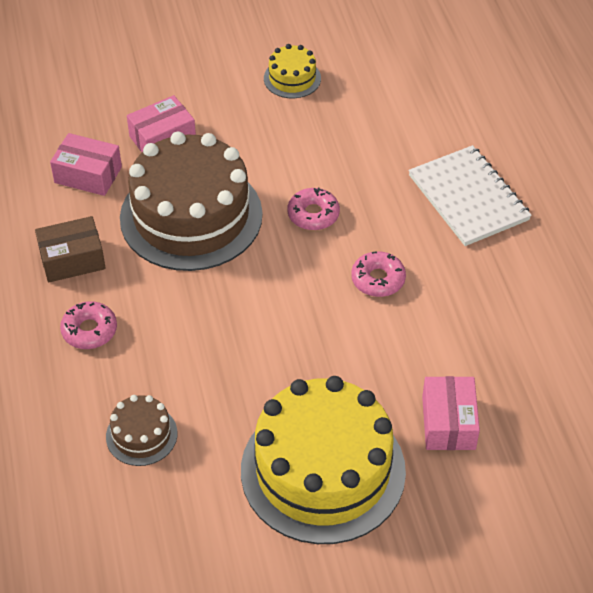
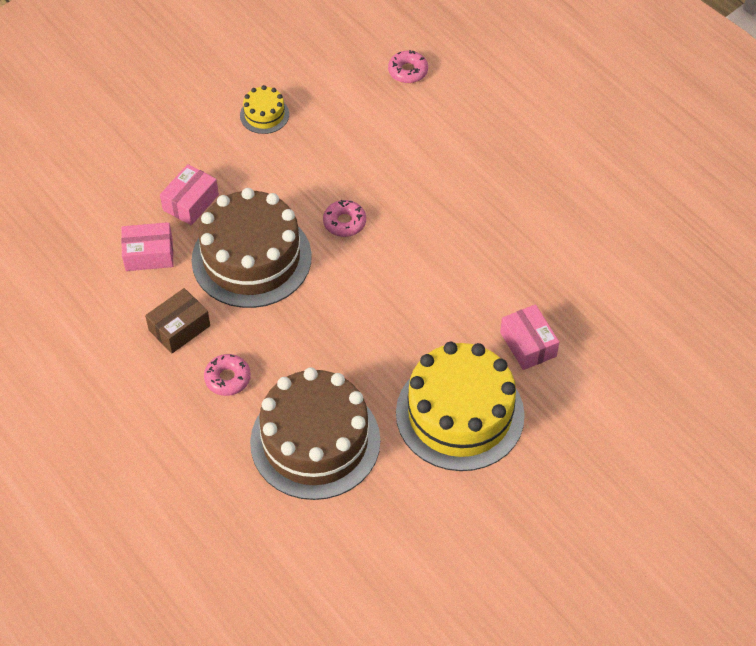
camera: 25 degrees left, 5 degrees up
(141, 435) = (315, 441): brown cake -> brown cake, size x2.26
(378, 279) = (421, 256): pink donut -> pink donut (408, 71)
(468, 198) = (452, 166): white notebook -> none

